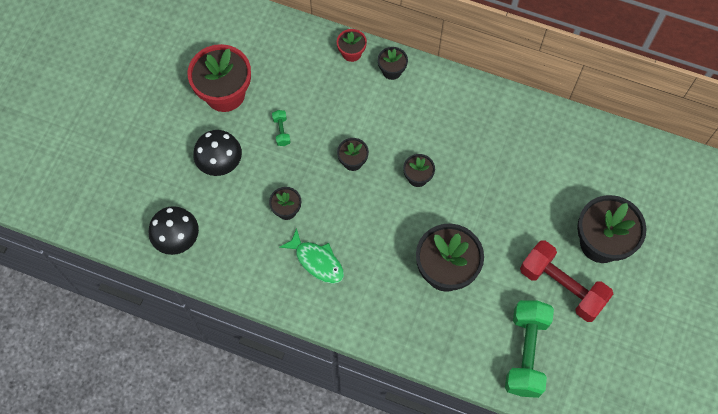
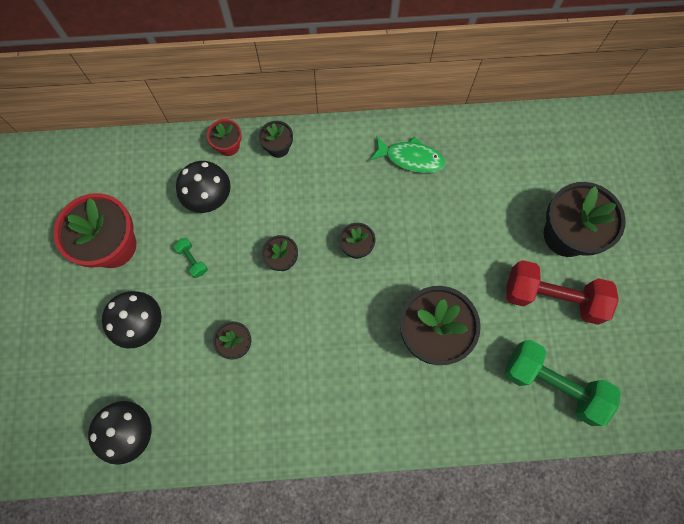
camera: 25 degrees left, 5 degrees up
(317, 88) = (209, 198): none -> black mushroom
(317, 261) = (294, 386): green fish -> green fish (411, 158)
(526, 353) = (552, 384): green dumbbell -> green dumbbell turned 45 degrees counterclockwise

